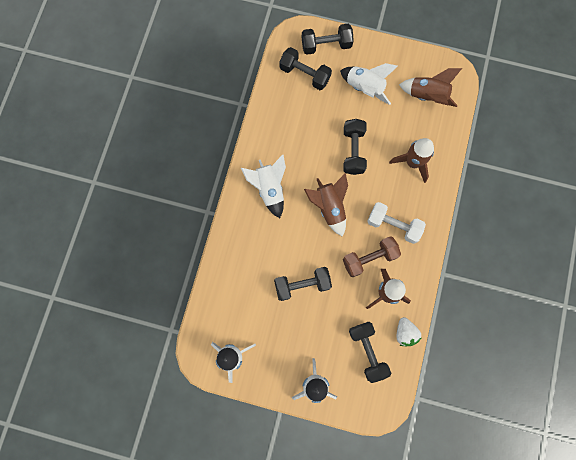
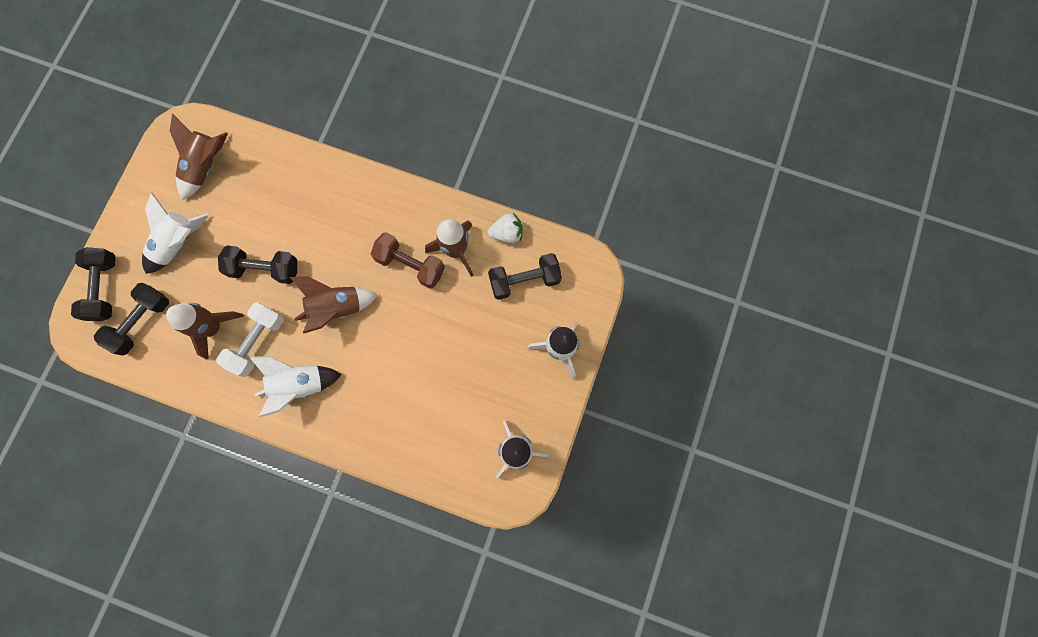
camera: 85 degrees left, 0 degrees up
(302, 285) = (434, 352): black dumbbell -> none
(369, 258) = (410, 265): brown dumbbell -> brown dumbbell turned 45 degrees counterclockwise
(393, 225) = (372, 230): white dumbbell -> white dumbbell (257, 342)
(412, 163) = (293, 197): brown rocket -> brown rocket (213, 328)

